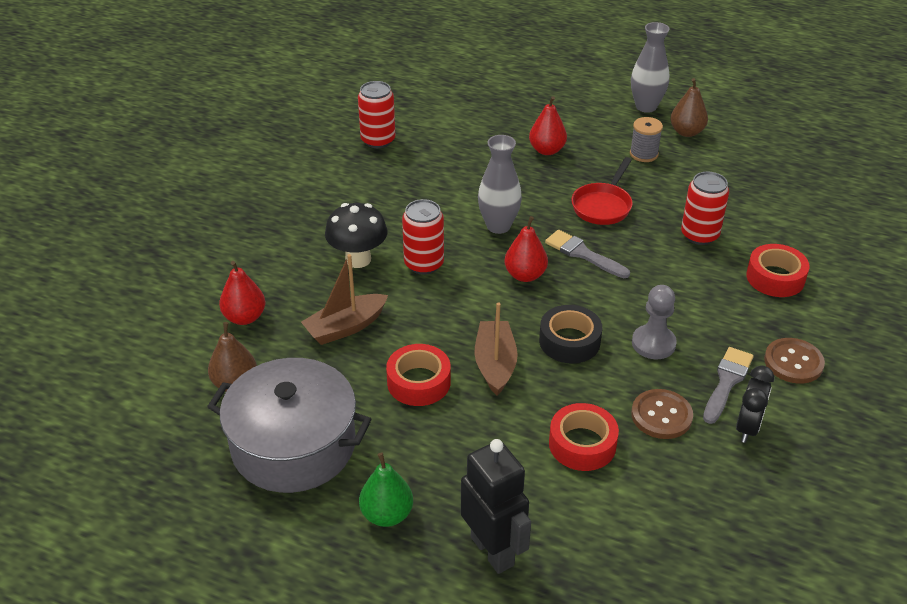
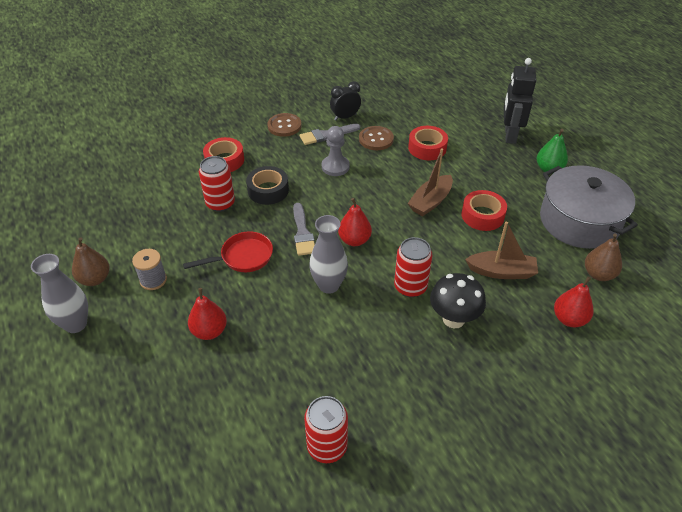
camera: 140 degrees left, 5 degrees up
(569, 341) = (376, 191): black tape -> black tape (268, 190)

